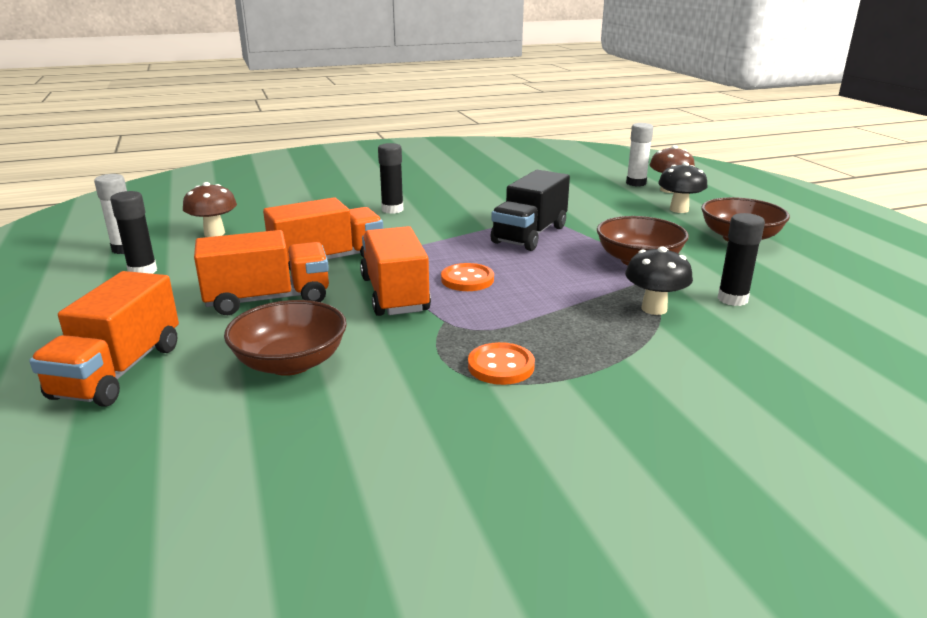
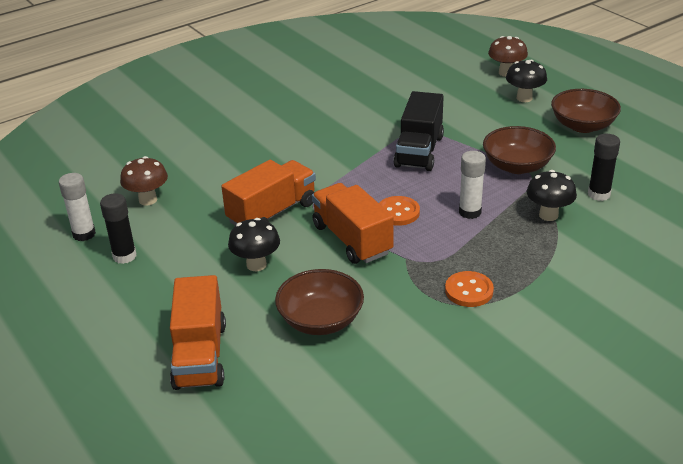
camera: 15 degrees left, 10 degrees up
(268, 299) = (256, 265): orange truck -> black mushroom
(392, 210) = (284, 141): black glue stick -> none
(636, 183) = (475, 68): white glue stick -> white glue stick (470, 212)

